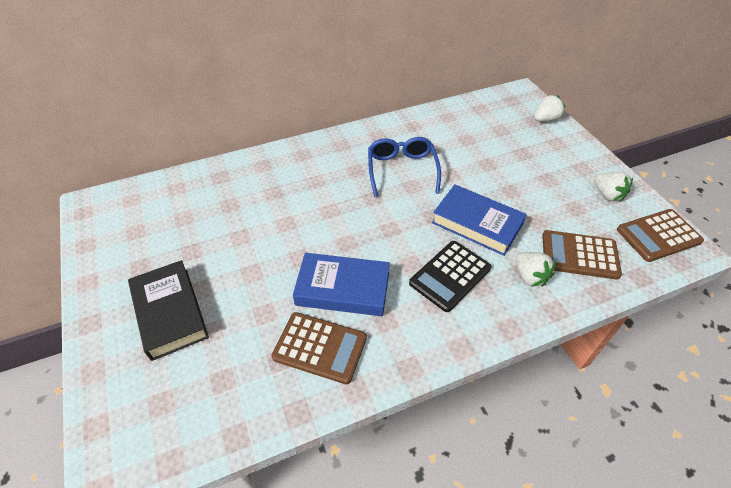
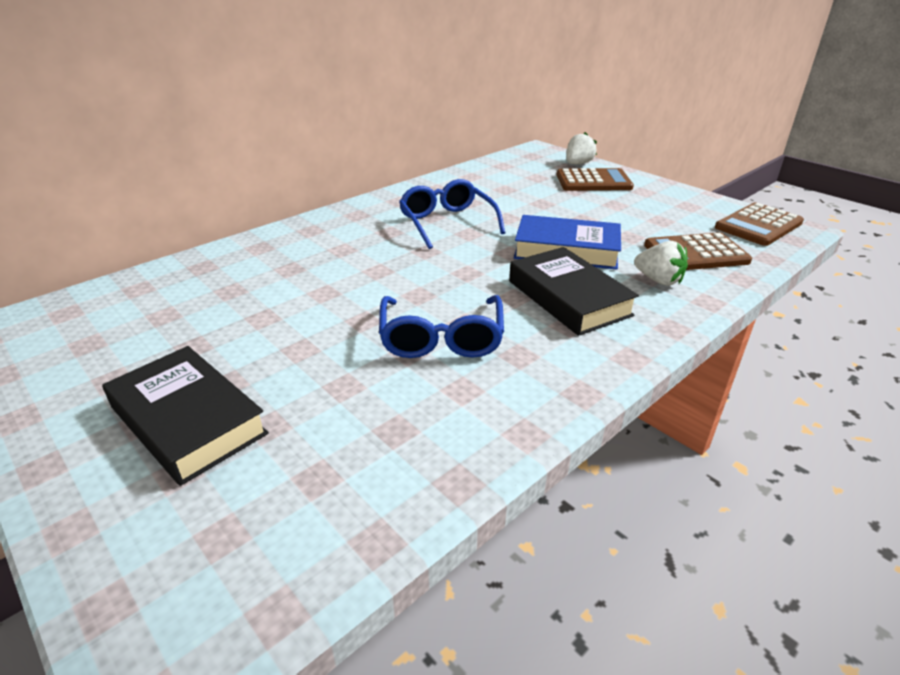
camera: 20 degrees left, 15 degrees down
(320, 348) = (447, 403): brown calculator -> brown calculator (593, 181)
(343, 289) = (441, 337): blue book -> blue glasses
(450, 276) = (568, 298): black calculator -> black book
(607, 195) = (684, 205): white strawberry -> none

